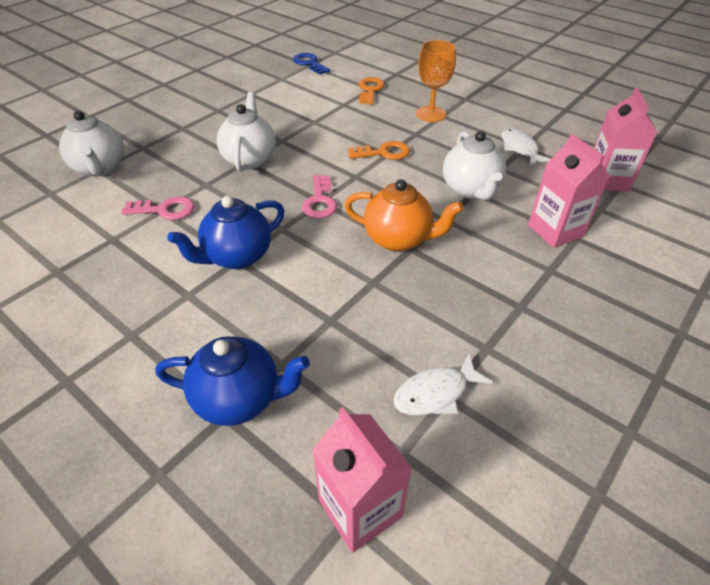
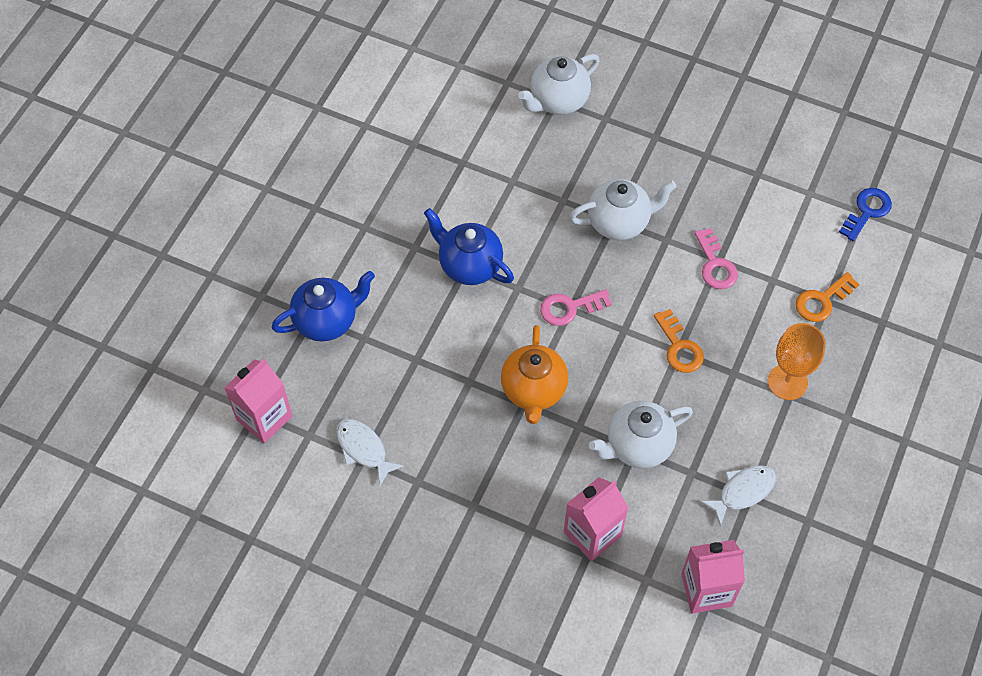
camera: 75 degrees right, 15 degrees up
(165, 210) = (513, 183): pink key -> pink key (715, 264)
(239, 399) = (327, 320): blue teapot -> blue teapot turned 105 degrees counterclockwise
(370, 90) = (822, 300): orange key -> orange key turned 150 degrees clockwise

